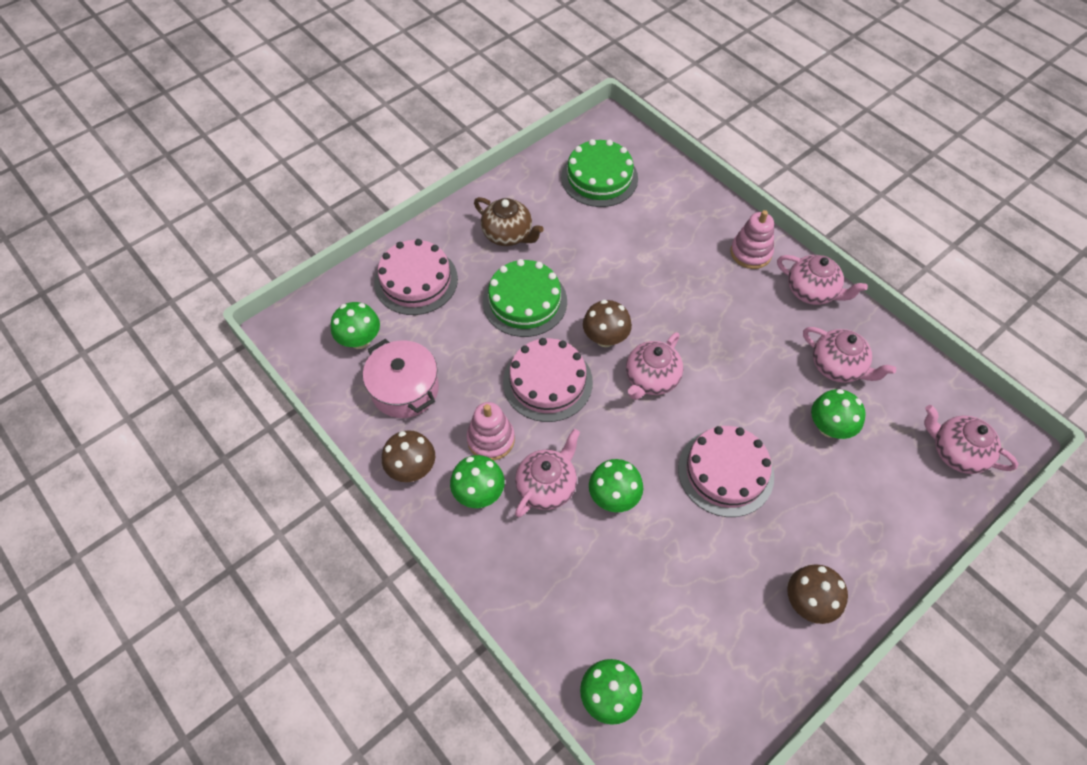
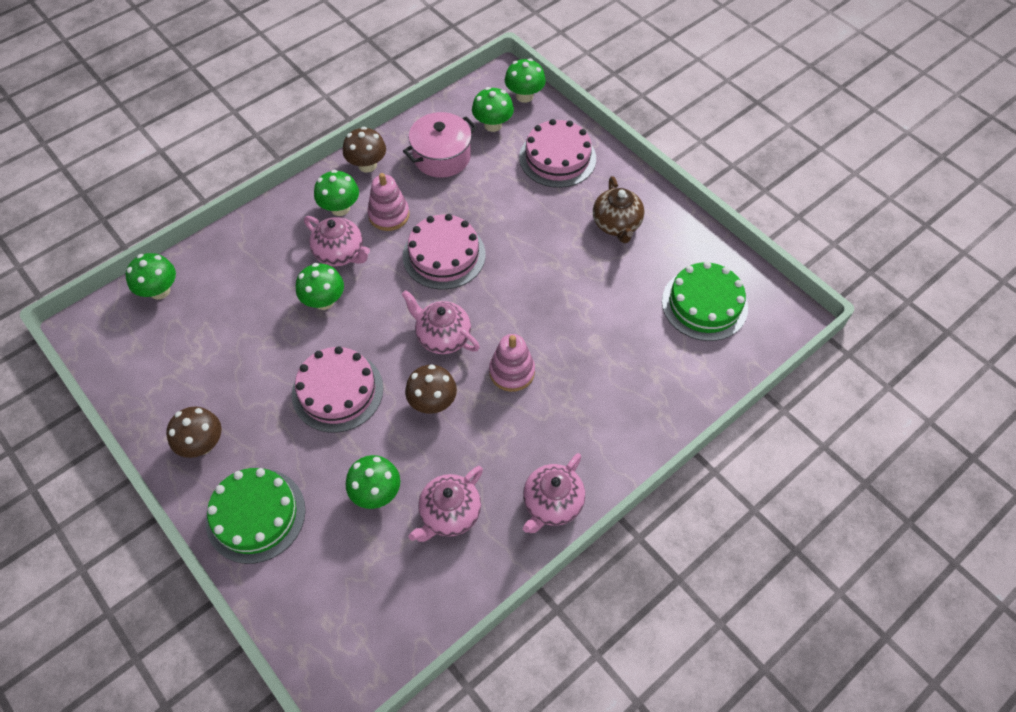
camera: 90 degrees right, 0 degrees up
(318, 310) = (524, 96): none -> green mushroom
(508, 235) = (616, 225): brown teapot -> brown teapot turned 45 degrees counterclockwise
(524, 301) = (535, 238): green cake -> green cake (256, 515)
(605, 338) = (491, 301): brown mushroom -> brown mushroom (432, 402)
(751, 253) = (606, 446): pink stacking toy -> pink stacking toy (512, 372)
(956, 452) = (334, 620): pink teapot -> none

